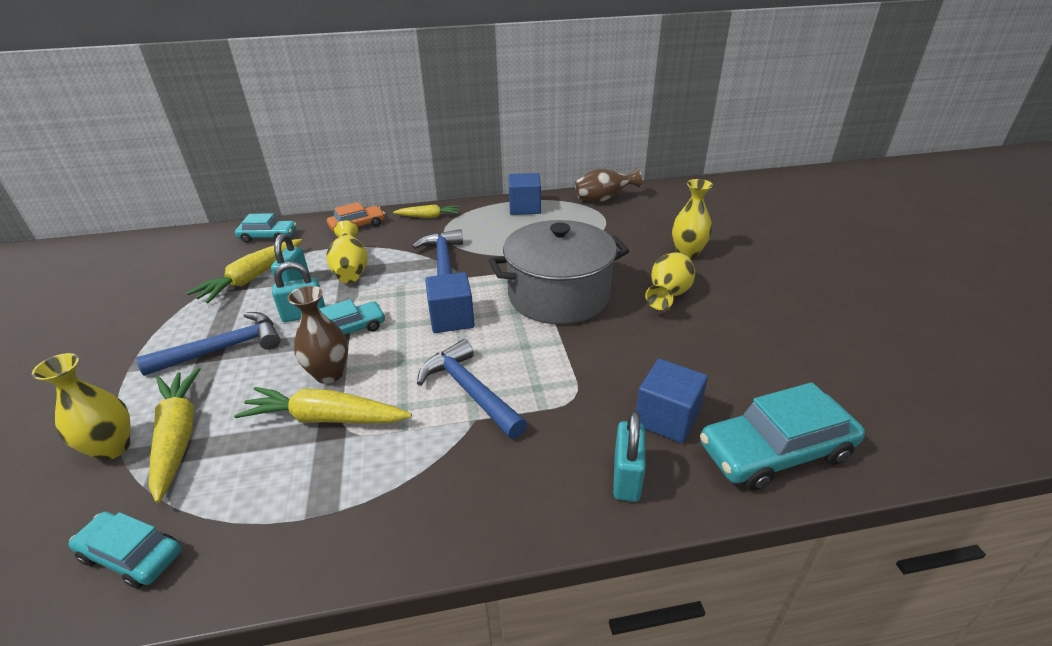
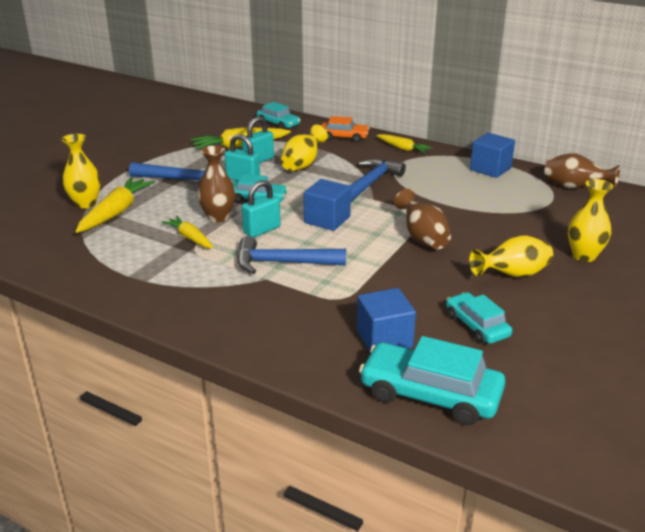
camera: 40 degrees right, 5 degrees down
(132, 555) = (50, 251): turquoise car -> turquoise car (477, 326)
(326, 418) = (190, 238): yellow carrot -> yellow carrot, size x0.62
(469, 391) = (282, 263): blue hammer -> blue hammer turned 90 degrees counterclockwise
(558, 295) = (422, 238): grey pot -> brown vase
(626, 477) = (310, 350): turquoise padlock -> turquoise padlock (262, 230)

